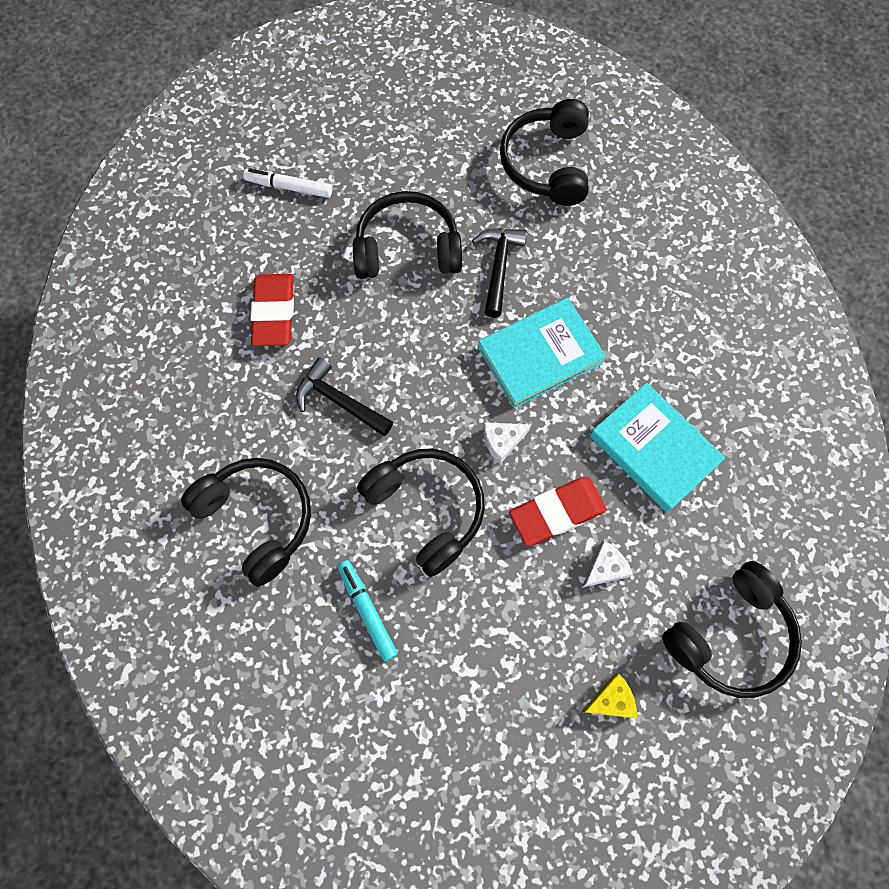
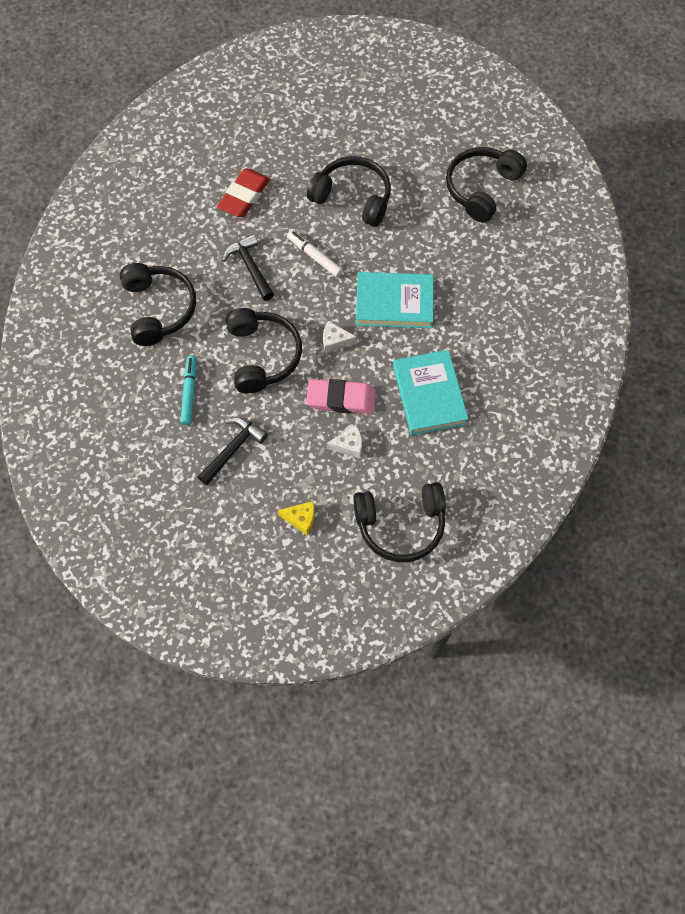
camera: 30 degrees right, 5 degrees down
(289, 187) = (302, 125): white marker -> white marker (314, 256)
(499, 267) = (404, 237): black hammer -> black hammer (233, 449)
(557, 512) = (341, 399): red eraser -> pink eraser

